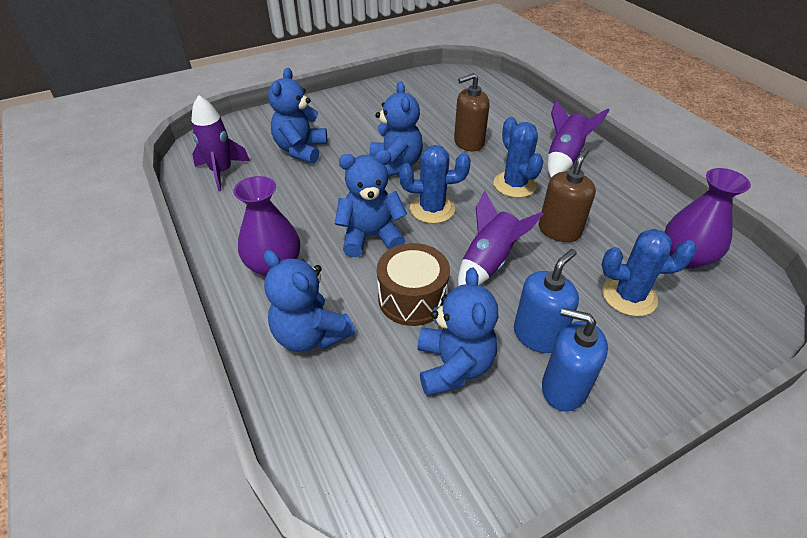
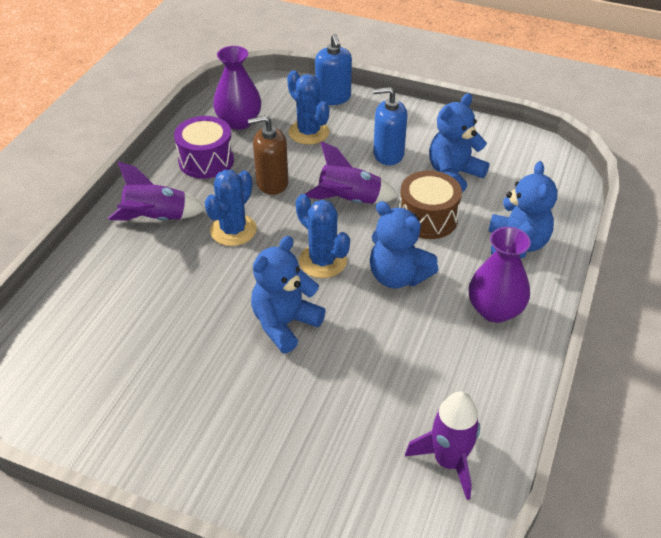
camera: 130 degrees left, 0 degrees up
(301, 150) = (338, 423): blue teddy bear -> none
(468, 142) = (188, 293): brown soap dispenser -> none
(563, 388) = (414, 132): blue soap dispenser -> blue soap dispenser (333, 98)
(627, 209) = (206, 160): none -> purple drum

